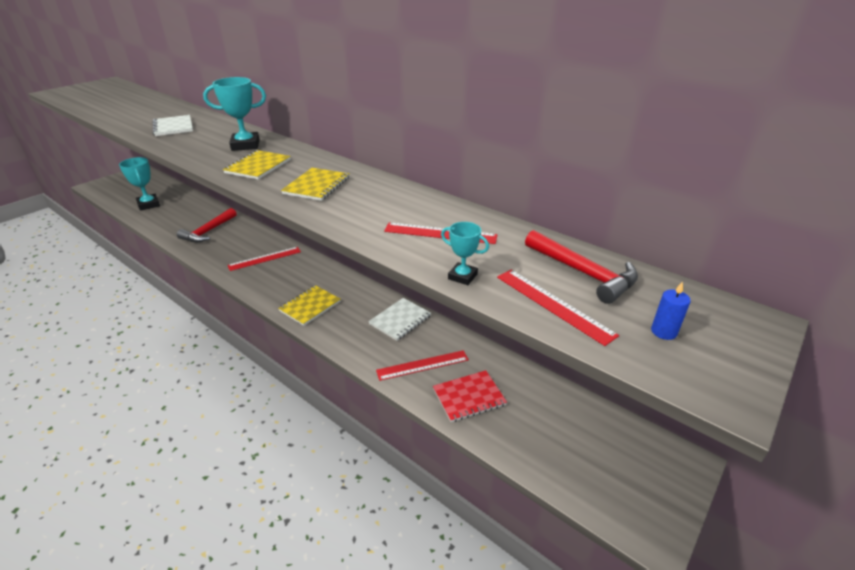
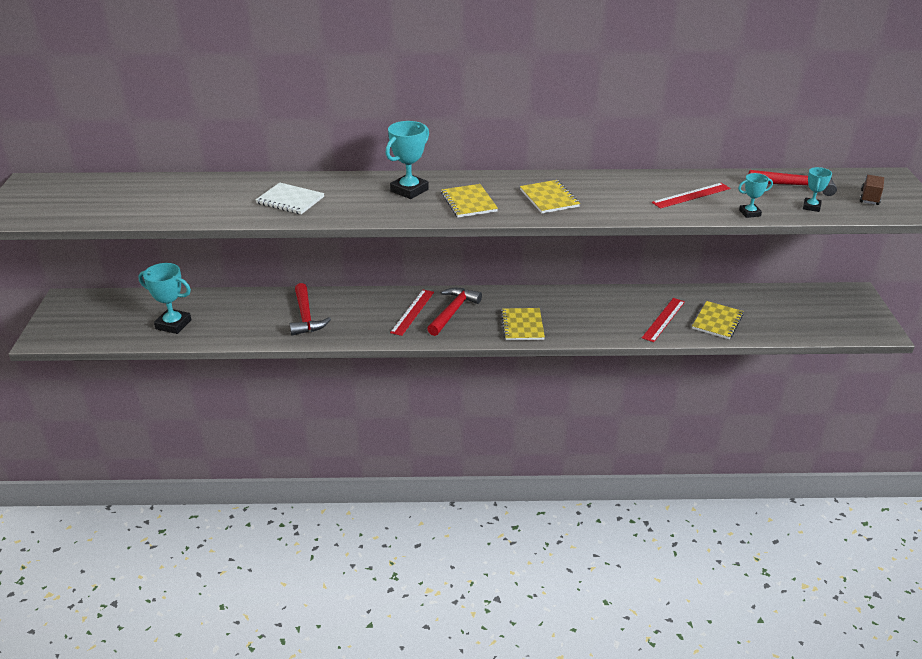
camera: 40 degrees left, 0 degrees up
(287, 271) = (453, 312): none -> red hammer
(400, 320) = (602, 301): white notebook -> none
(469, 397) = (717, 321): red notebook -> yellow notebook
(553, 304) = (811, 207): red ruler -> turquoise trophy
(663, 332) = (869, 198): blue candle -> brown truck

